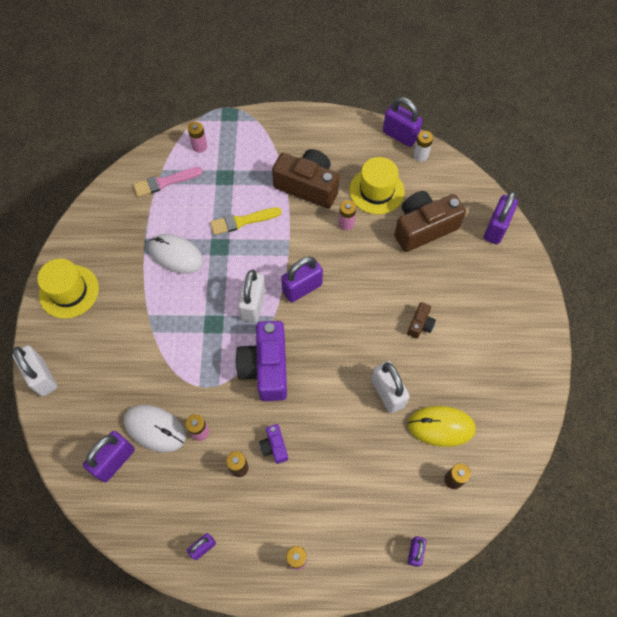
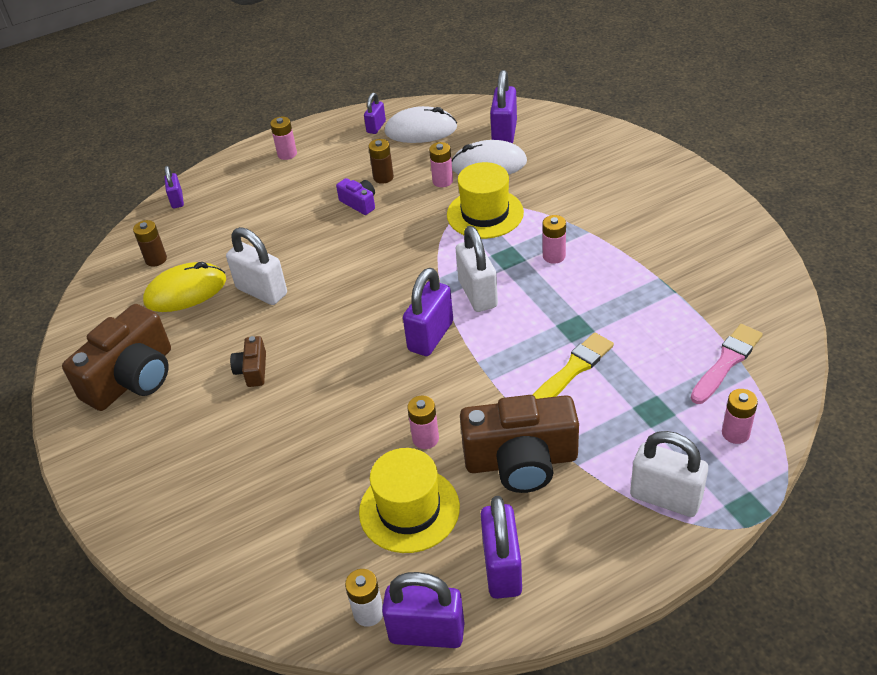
camera: 155 degrees right, 20 degrees down
(42, 377) = (637, 146): white padlock -> white padlock (665, 498)
(69, 291) = (697, 209): yellow hat -> yellow hat (485, 214)
(176, 255) = (618, 294): white mouse -> white mouse (421, 130)
(186, 307) = (554, 256): none -> pink battery
(266, 367) = (415, 251): purple camera -> none
(423, 228) = (304, 491): brown camera -> brown camera (132, 378)
(496, 228) = (185, 548): purple padlock -> purple padlock (502, 568)

